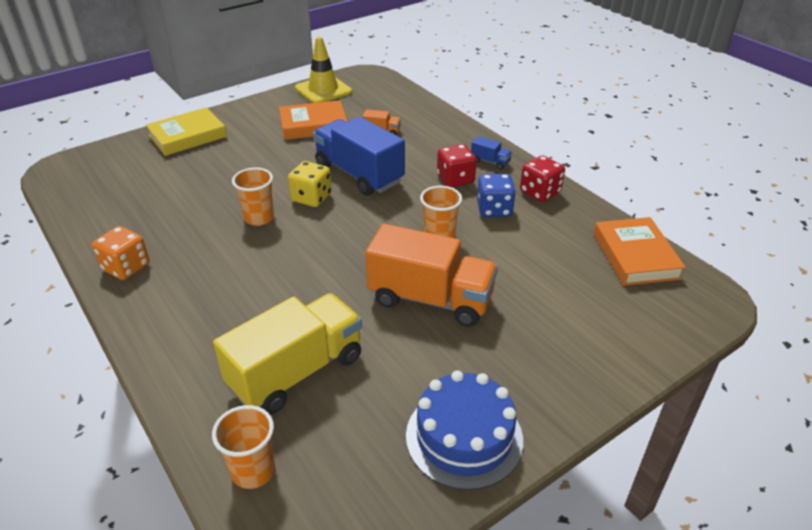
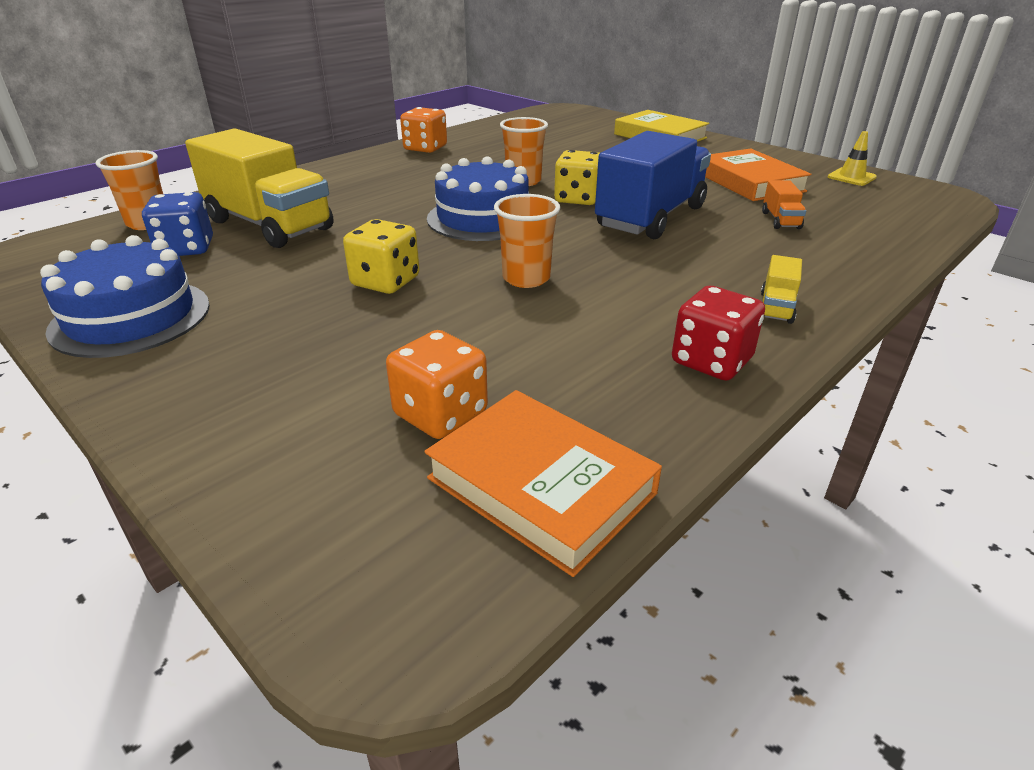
camera: 80 degrees right, 5 degrees down
(323, 90) = (851, 177): yellow traffic cone -> yellow traffic cone, size x0.54
(331, 246) = (482, 218): none -> blue cake
(430, 299) = (385, 282): orange truck -> yellow dice
(455, 179) = (691, 281): red dice -> none
(490, 162) = (776, 307): blue truck -> yellow truck
(494, 209) = (624, 317): blue dice -> blue dice (186, 248)
(585, 281) = (440, 414): none -> orange dice
(635, 256) = (541, 485): orange book -> orange book turned 60 degrees clockwise

